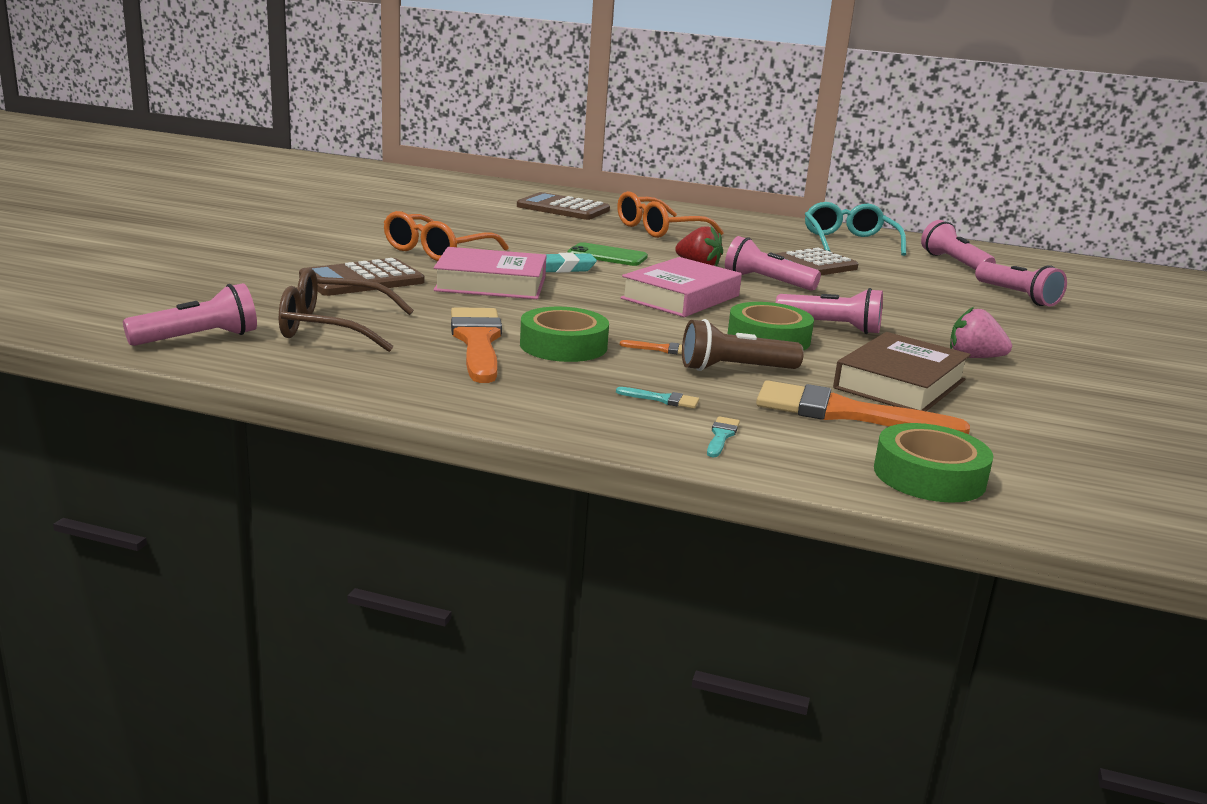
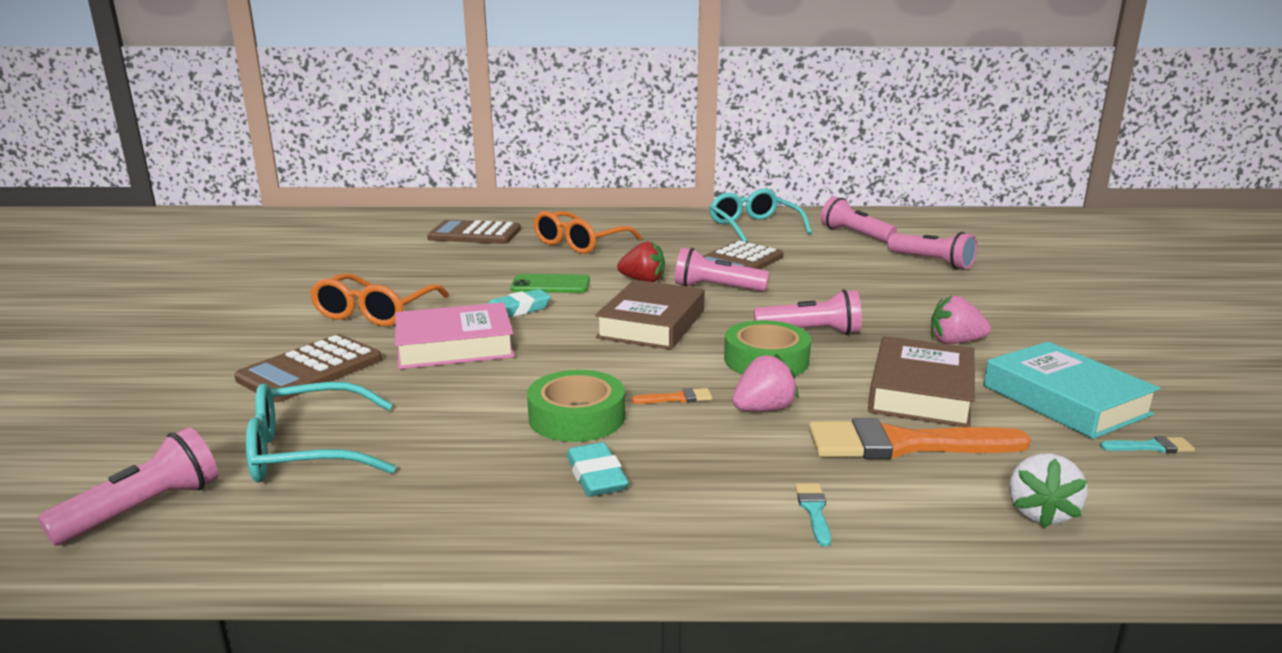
camera: 15 degrees left, 0 degrees up
(332, 328) = (307, 451): brown glasses -> turquoise glasses
(477, 342) = (483, 433): orange brush -> none
(552, 383) = (596, 476): none -> turquoise eraser
(662, 399) = (722, 471): turquoise brush -> turquoise brush (1151, 447)
(680, 297) = (651, 324): pink book -> brown book
(735, 369) = (763, 409): brown flashlight -> pink strawberry
(929, 476) = (1040, 513): green tape -> white strawberry
(1043, 414) = (1065, 400): none -> turquoise book

